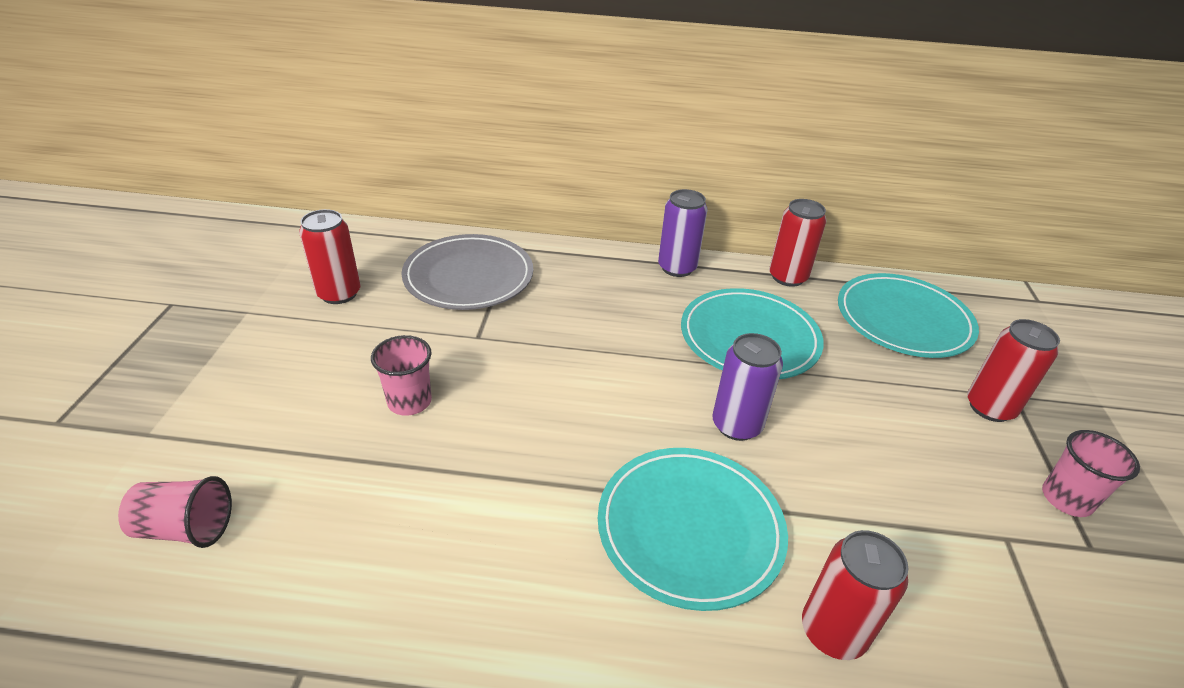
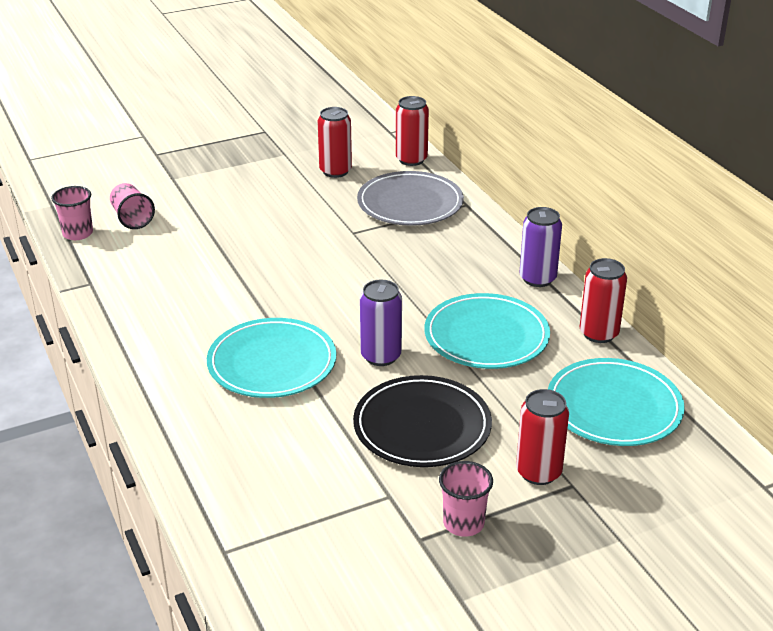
camera: 60 degrees right, 5 degrees down
(409, 401) = (272, 235): pink cup -> pink cup (78, 233)
(833, 631) = (244, 433): red can -> red can (411, 159)
(884, 453) = (422, 426): none -> black plate

